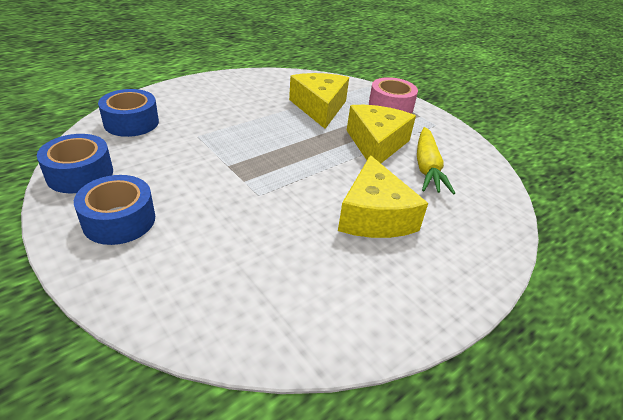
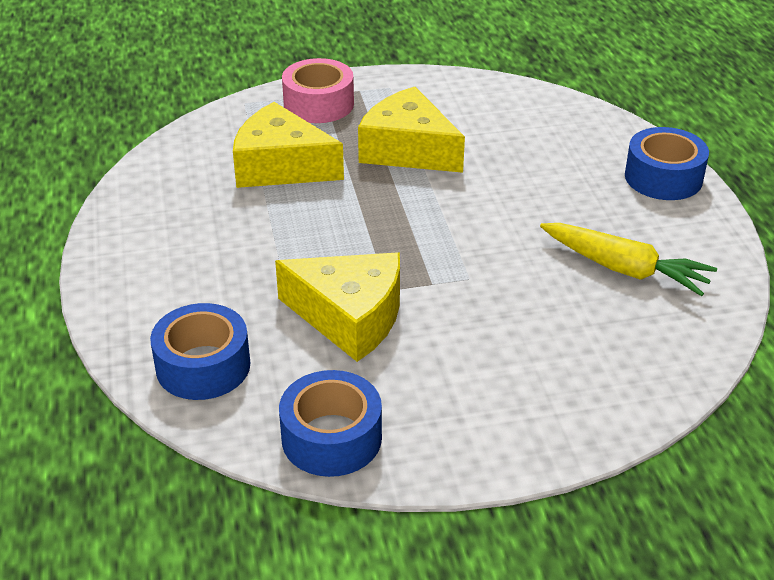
camera: 60 degrees left, 0 degrees up
(119, 220) = (466, 409): blue tape -> blue tape (663, 177)
(374, 216) = (552, 202): yellow cheese -> yellow cheese (350, 317)
(427, 167) = (480, 131): yellow carrot -> yellow carrot (624, 269)

